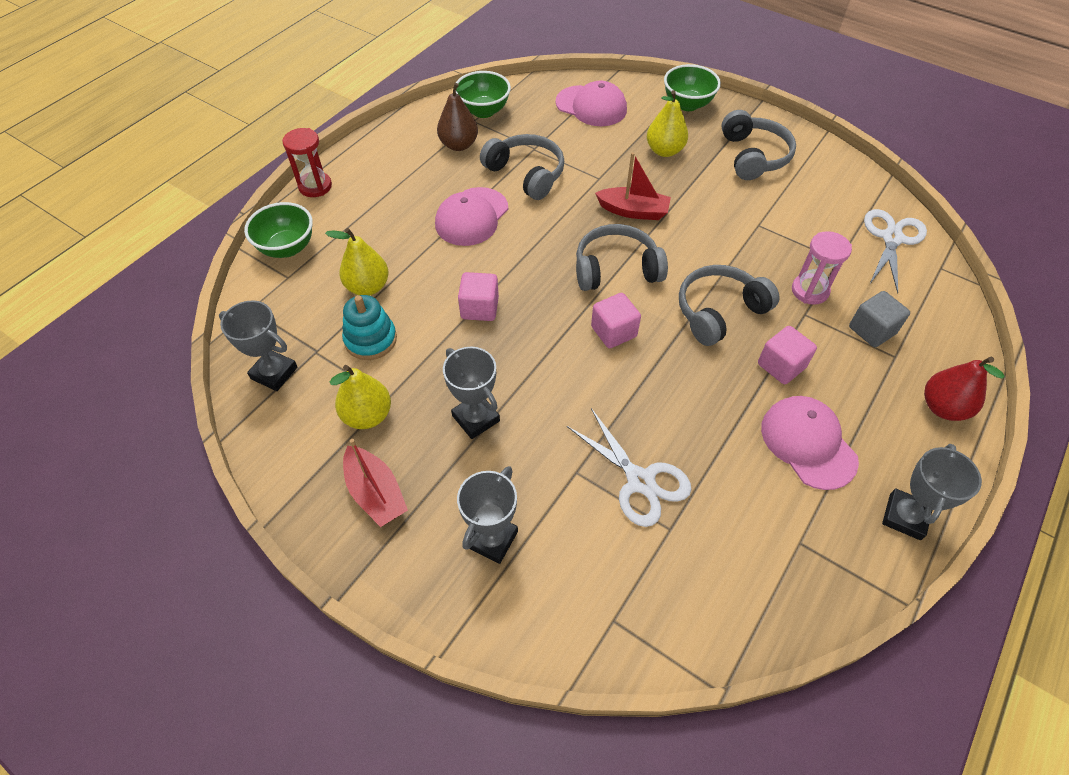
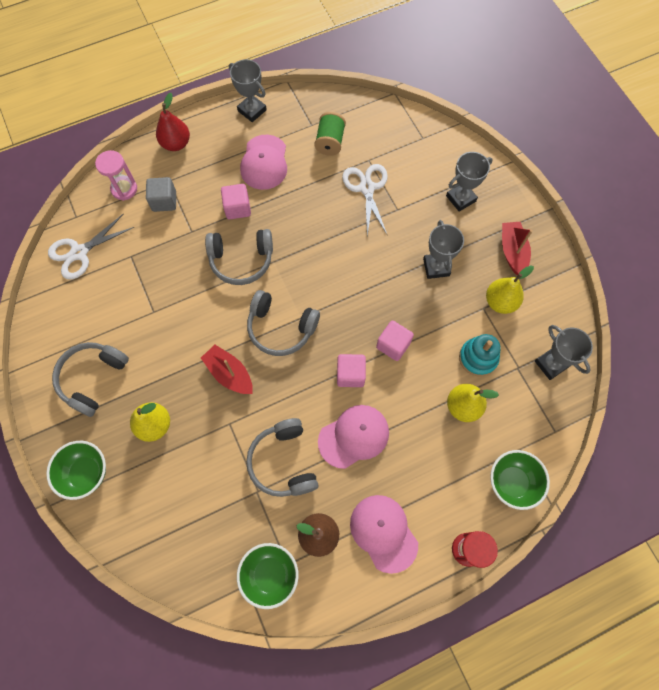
camera: 150 degrees left, 15 degrees up
(591, 106) = (169, 521): pink cap -> pink cap (383, 533)
(613, 332) = (317, 281): pink cube -> pink cube (350, 374)
(749, 527) = (330, 142): none -> green spool
(810, 291) = (172, 244): pink hourglass -> pink hourglass (124, 189)
(904, 516) = (252, 110): grey trophy -> grey trophy turned 75 degrees clockwise

